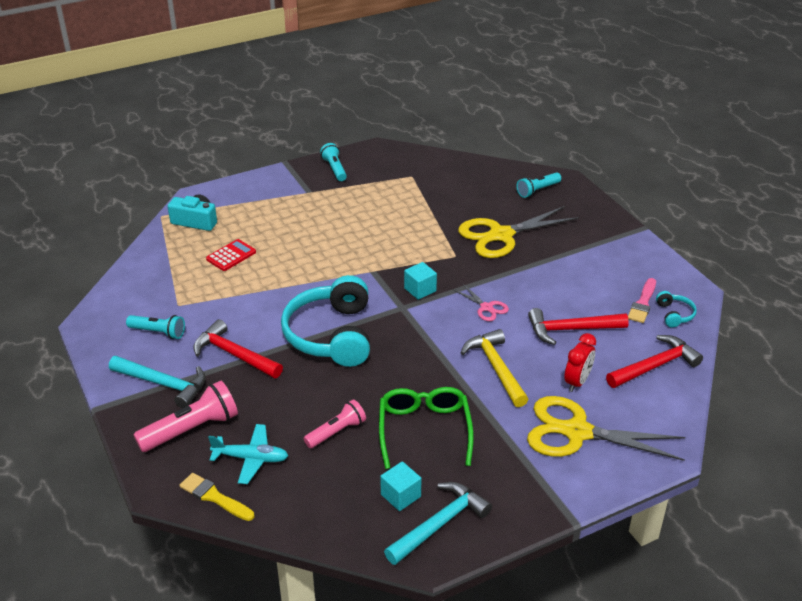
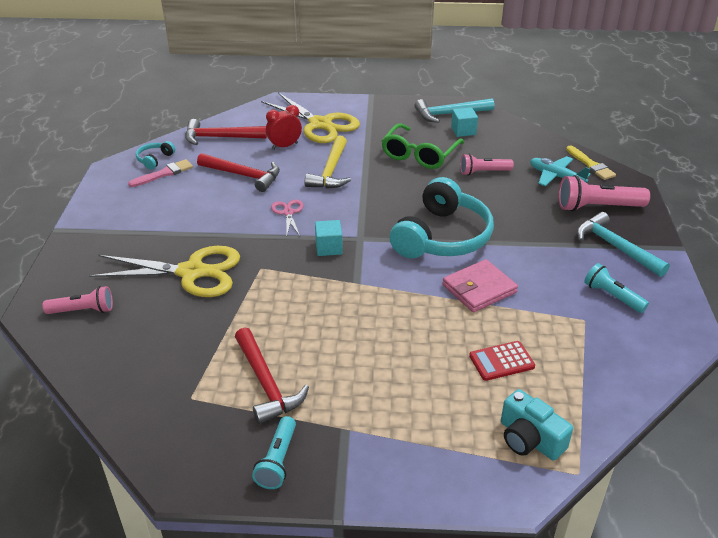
camera: 150 degrees left, 0 degrees up
(234, 354) = (541, 250): red hammer -> red hammer (266, 384)
(273, 300) = (479, 289): none -> pink wallet
(537, 190) = (83, 310): turquoise flashlight -> pink flashlight

